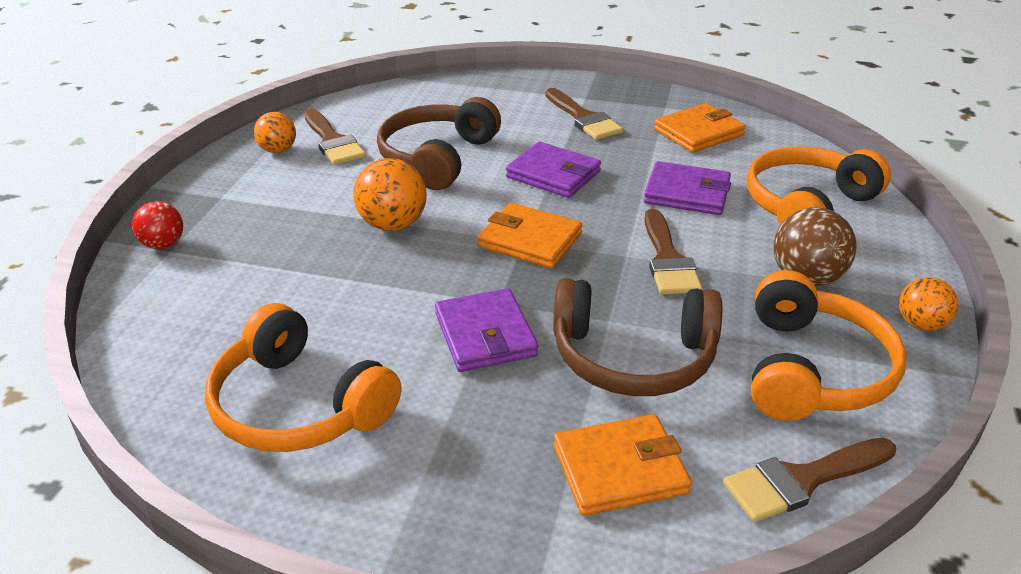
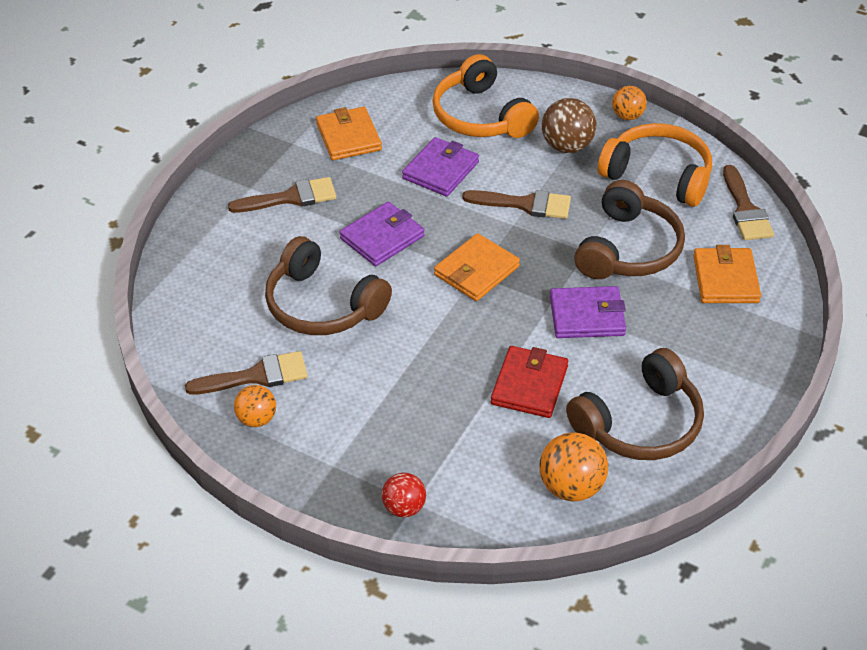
camera: 75 degrees left, 10 degrees up
(298, 406) = (640, 423): orange headphones -> brown headphones
(351, 303) = (529, 385): none -> red wallet
(393, 225) = (425, 348): orange ball -> orange ball (571, 487)

